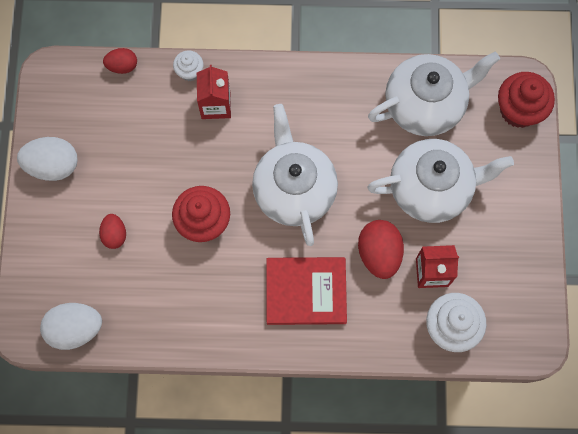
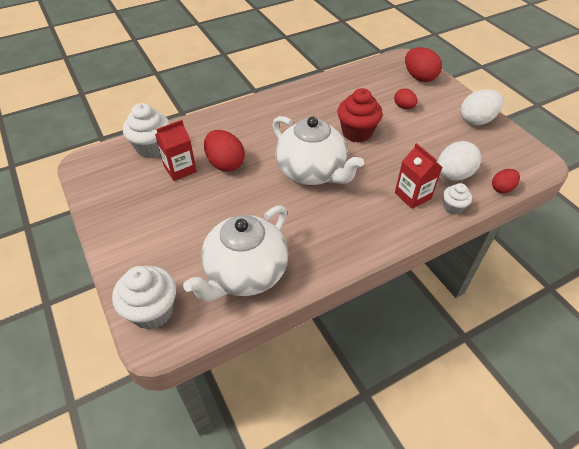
camera: 150 degrees right, 25 degrees down
(46, 279) = (419, 77): none -> red egg
(75, 329) = (382, 67): white egg -> white egg (453, 175)
(306, 291) = (263, 128): red book -> none
(431, 188) = (206, 216): white teapot -> none
(518, 110) = (152, 311): red cupcake -> white cupcake

